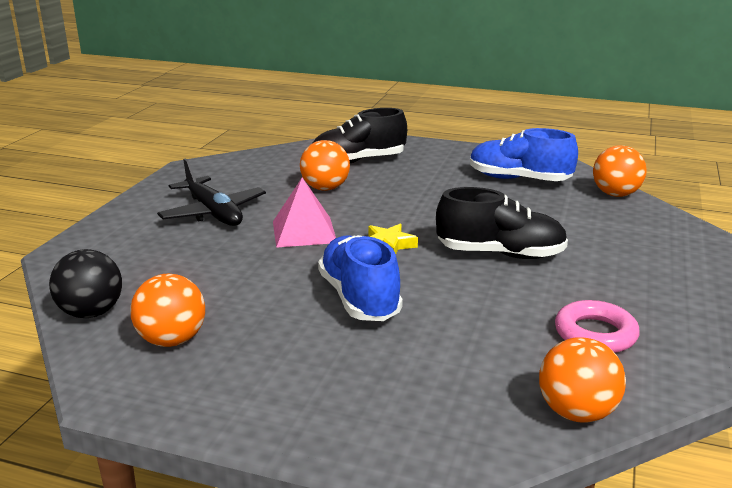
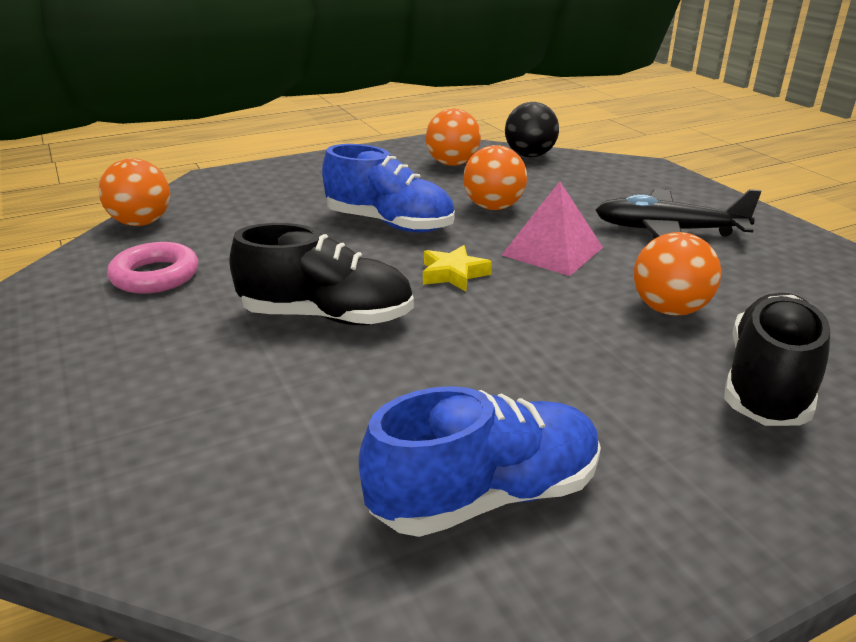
camera: 135 degrees right, 5 degrees up
(500, 254) = (327, 316): black shoe -> black shoe turned 135 degrees counterclockwise
(615, 194) = (262, 560): orange ball -> orange ball (493, 207)

